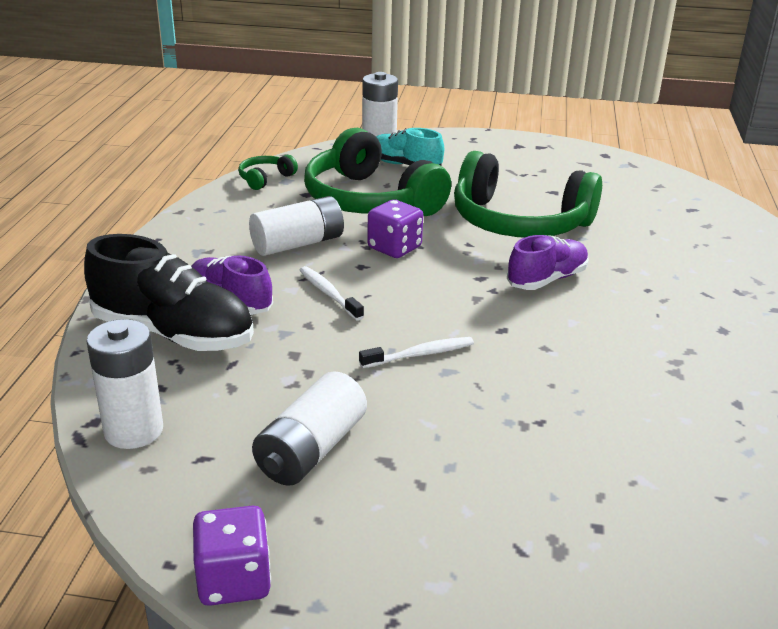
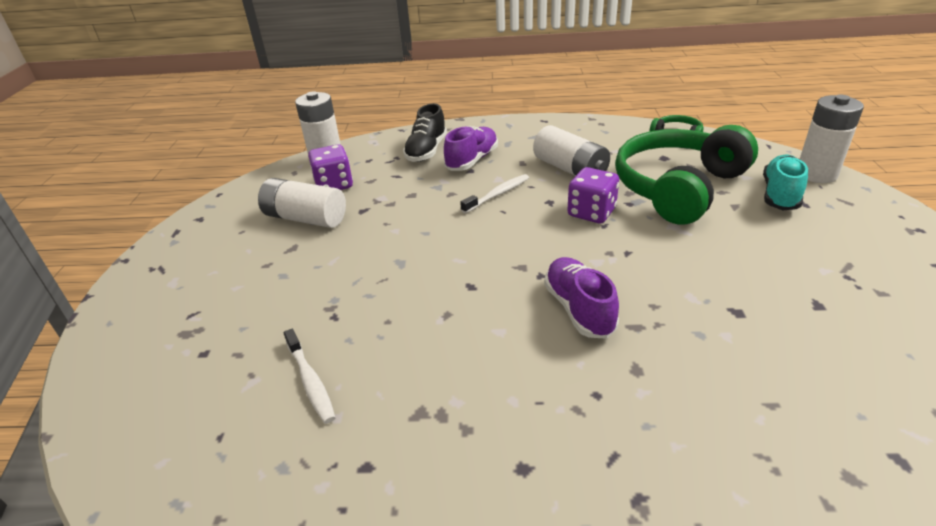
camera: 85 degrees right, 5 degrees up
(173, 333) = (426, 151): black shoe -> black shoe, size x0.63
(234, 580) = (201, 214): purple dice -> purple dice (334, 185)
(420, 354) = (421, 246): white toothbrush -> white toothbrush (310, 381)
(519, 222) = (704, 281): green headphones -> none
(547, 279) = (579, 309): purple shoe -> purple shoe turned 150 degrees counterclockwise

